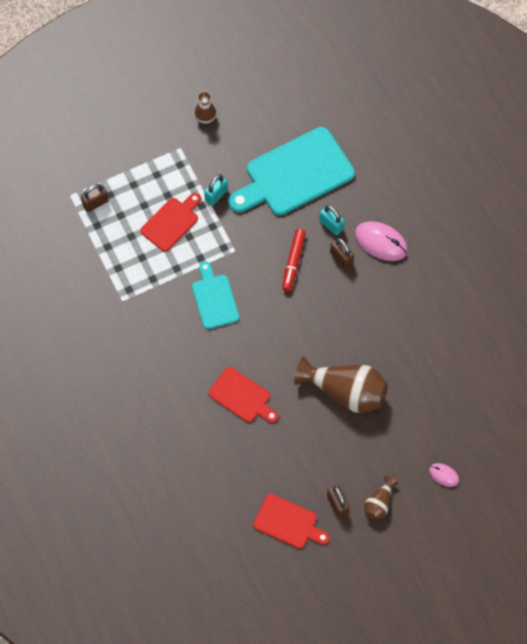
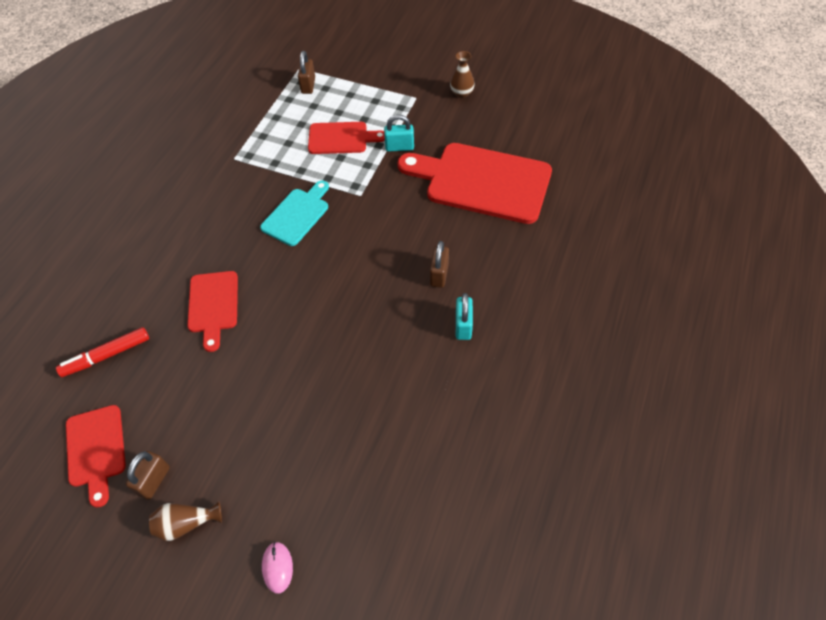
camera: 50 degrees right, 10 degrees down
(95, 203) = (308, 85): brown padlock -> brown padlock turned 75 degrees clockwise
(293, 262) = (394, 242): red marker -> red marker (106, 355)
(294, 174) = (482, 181): turquoise cutting board -> red cutting board
(331, 225) = (463, 242): turquoise padlock -> turquoise padlock (463, 326)
(345, 391) = (296, 387): brown vase -> none
(381, 242) = (491, 293): pink mouse -> none

